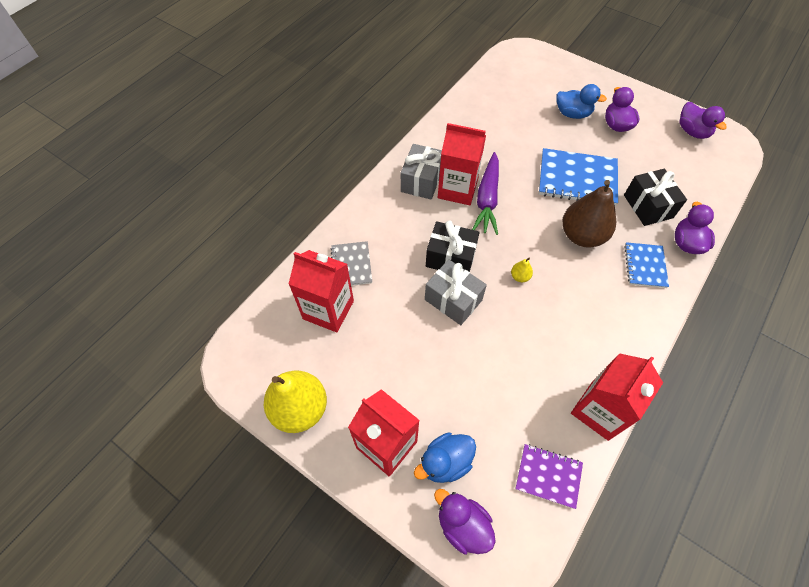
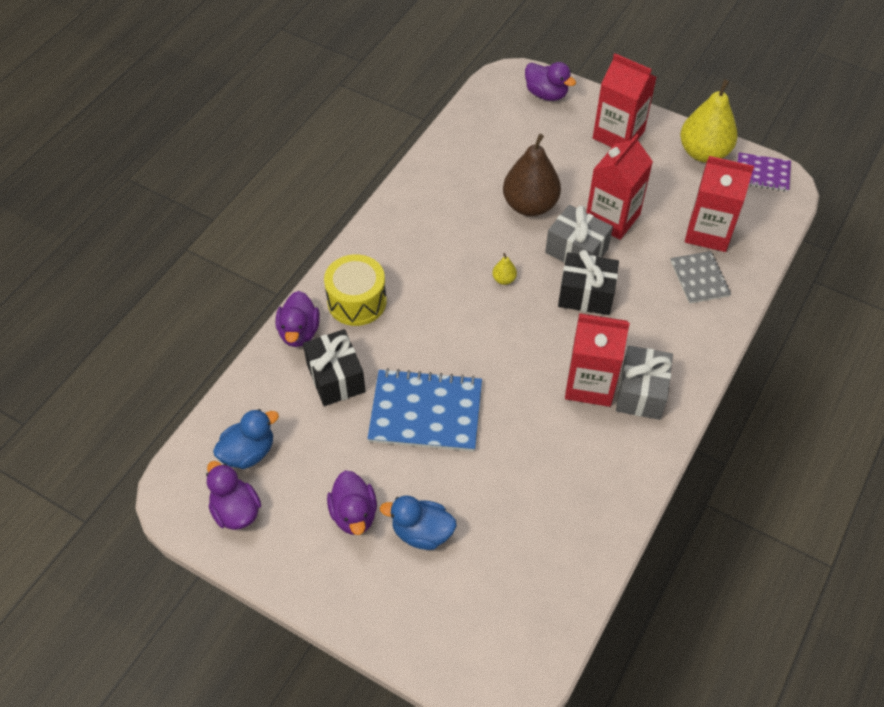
camera: 175 degrees right, 5 degrees down
(445, 462) = (565, 127): blue duck -> blue duck (248, 452)
(487, 199) = (548, 372): purple carrot -> none
(548, 476) = (477, 125): purple notebook -> purple notebook (762, 173)
(582, 236) = (427, 332): brown pear -> brown pear (530, 205)
(599, 410) = (428, 169): red carton -> red carton (612, 218)
(645, 266) = (357, 301): blue notebook -> yellow drum

